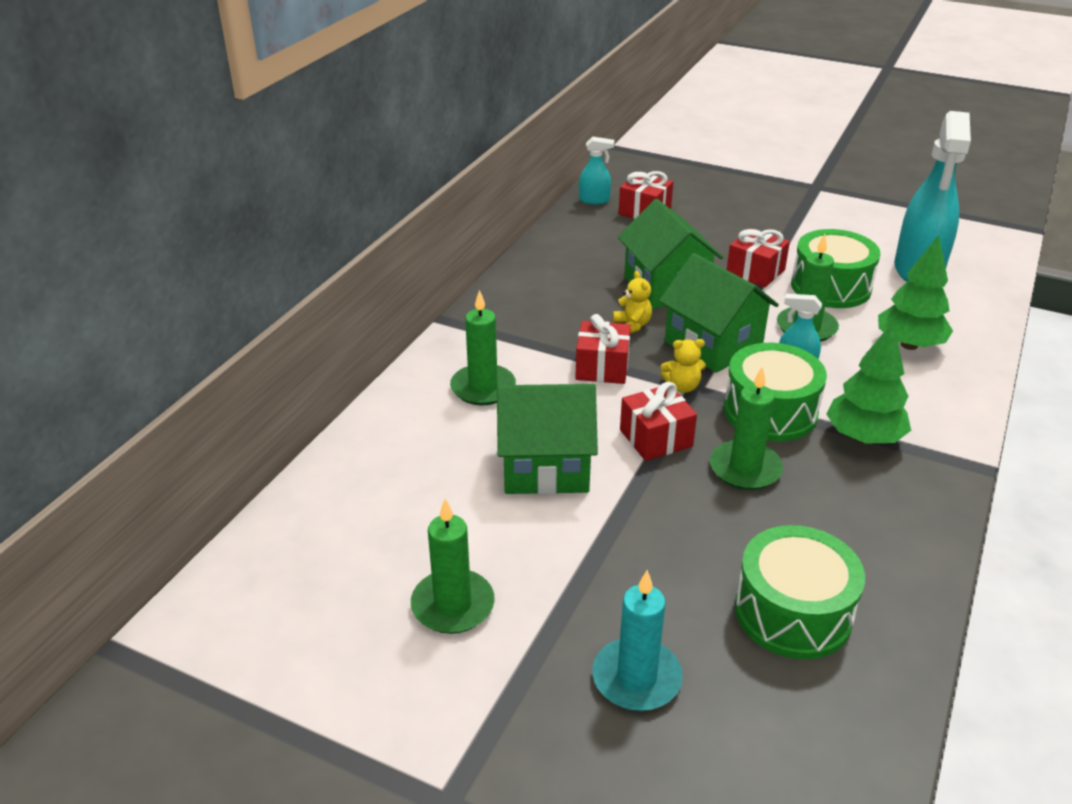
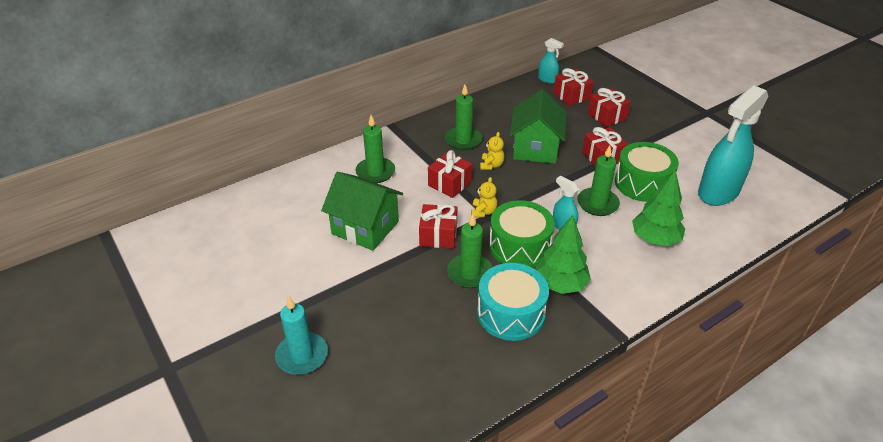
camera: 30 degrees right, 5 degrees up
(453, 605) = (254, 279): green candle -> green candle (463, 140)
(682, 386) = (483, 212): yellow teddy bear -> yellow teddy bear turned 105 degrees counterclockwise
(711, 223) = (607, 116): none -> red gift
(713, 344) = (527, 193): green house -> none
(793, 612) = (413, 362): green drum -> none
(844, 496) = (511, 313): none -> turquoise drum

